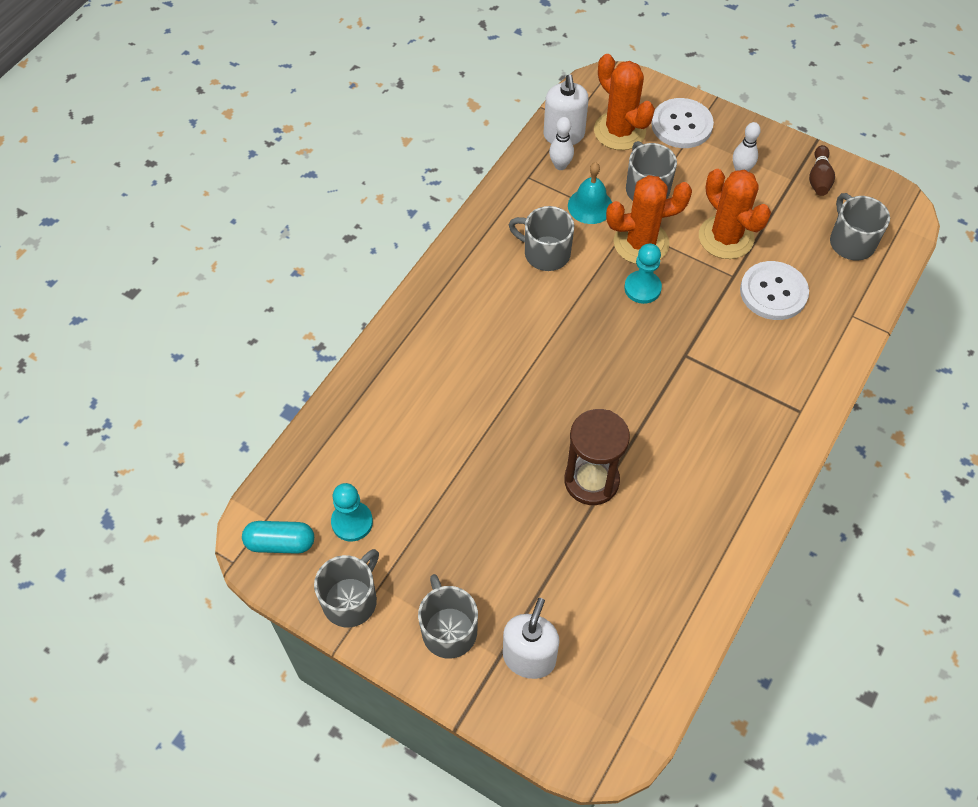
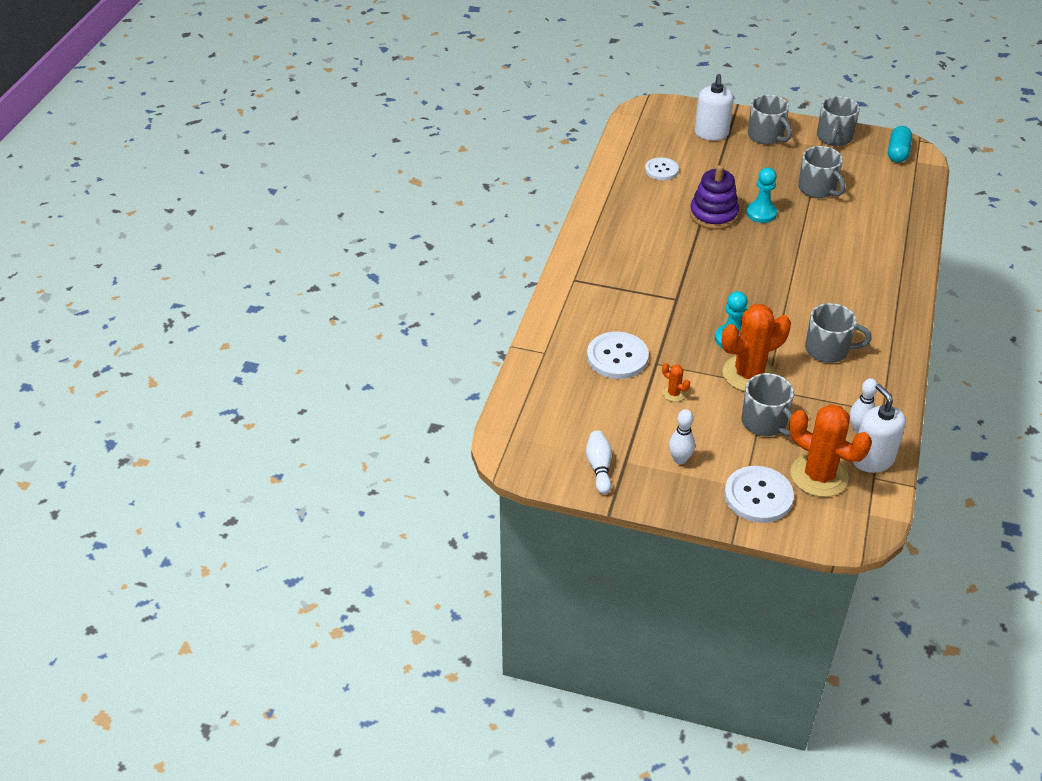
camera: 165 degrees right, 15 degrees down
(280, 543) = (898, 153): turquoise capsule -> turquoise capsule turned 60 degrees counterclockwise
(352, 522) = (860, 169): turquoise pawn -> turquoise pawn (761, 213)
(590, 206) = (810, 397): turquoise bell -> none
(591, 481) = (713, 215): brown hourglass -> purple stacking toy
(632, 589) = (661, 170): none -> white button
(726, 237) = (673, 393): orange cactus -> orange cactus, size x0.43
(819, 178) = (599, 467): brown bowling pin -> white bowling pin
(851, 242) = (556, 412): grey mug -> grey mug (817, 189)

